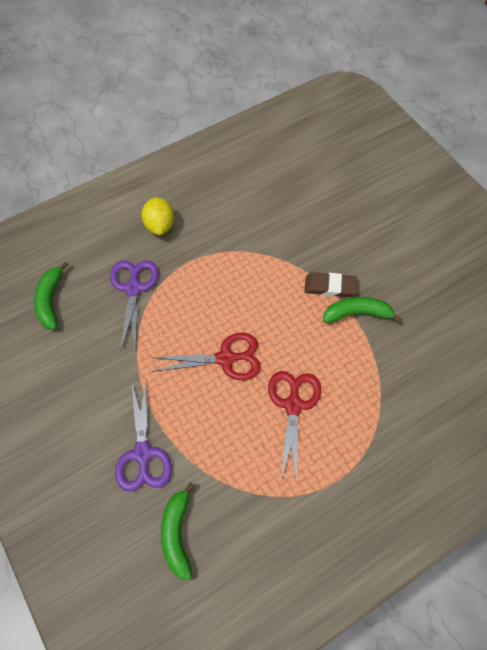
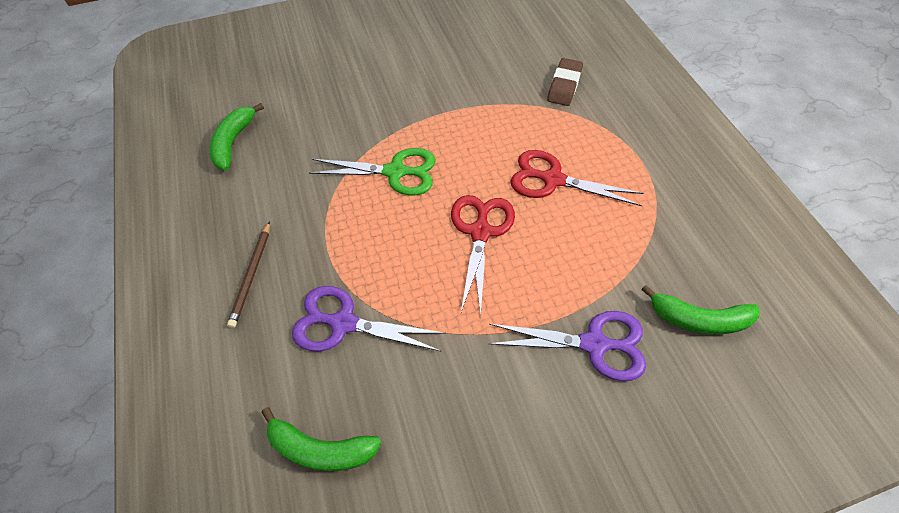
camera: 75 degrees left, 5 degrees down
(159, 225) = (252, 275): yellow lemon -> brown pencil
(269, 286) = (395, 172): none -> green scissors
(330, 287) = (415, 120): brown eraser -> brown eraser (564, 85)
(357, 314) = (456, 105): green banana -> green banana (234, 142)

